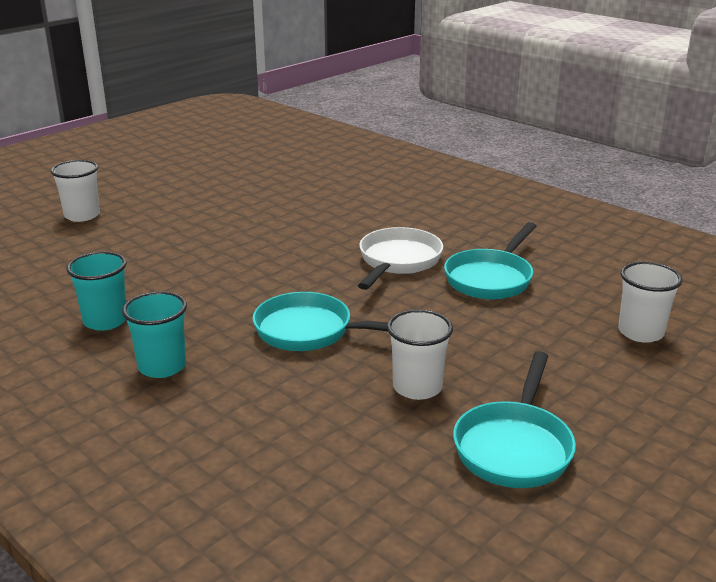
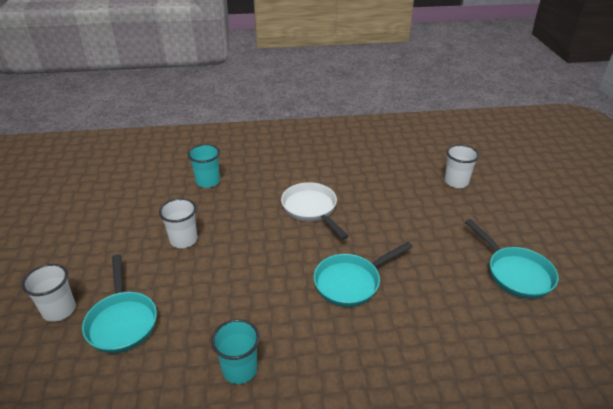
camera: 50 degrees left, 10 degrees up
(162, 366) = (327, 367): turquoise cup -> turquoise cup (208, 181)
(417, 387) = (442, 274): white cup -> white cup (183, 240)
(491, 278) = (364, 191): turquoise pan -> turquoise pan (122, 321)

